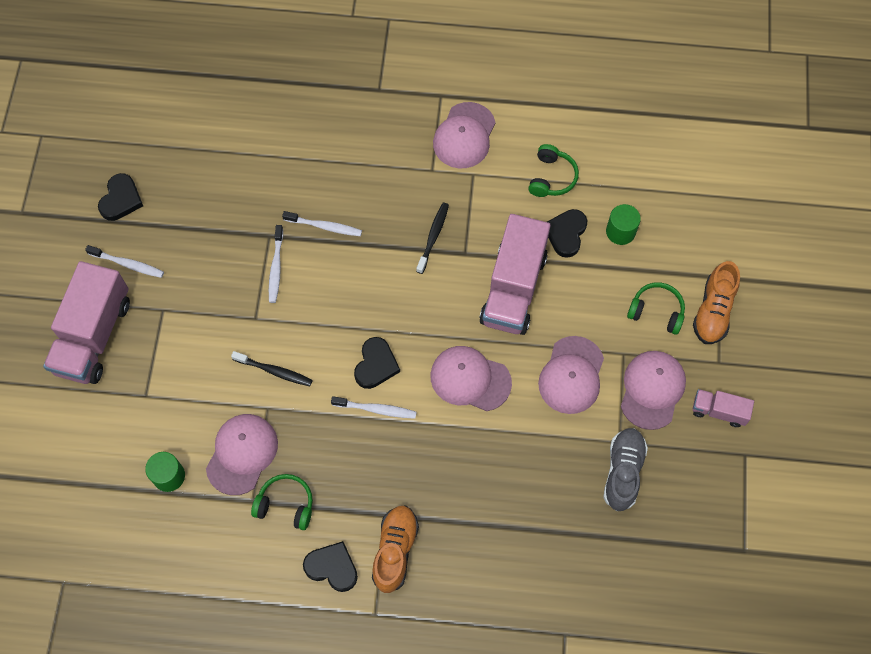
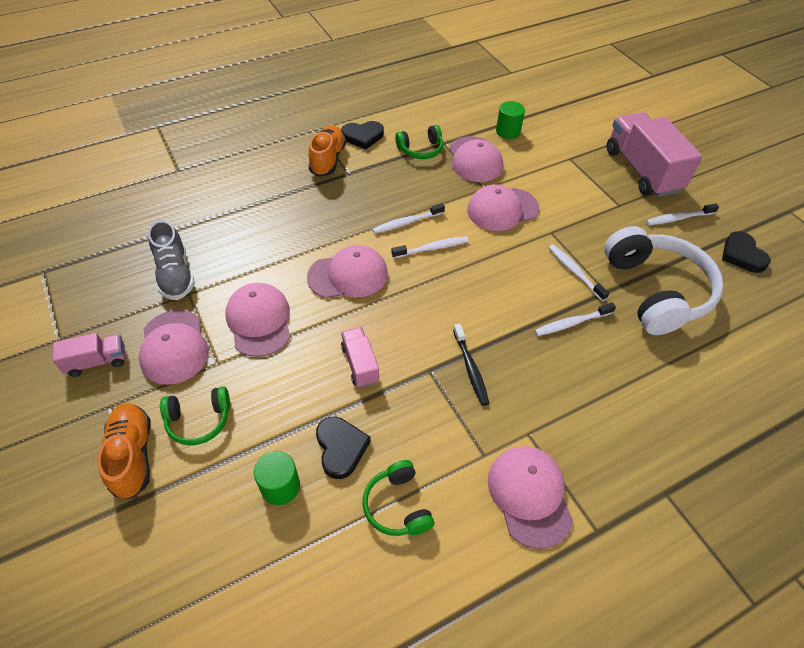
camera: 145 degrees right, 15 degrees down
(229, 212) = (656, 291): none -> white headphones
(274, 371) = (502, 209): black toothbrush -> pink cap
(376, 365) = (432, 248): black heart -> white toothbrush
(395, 550) = (327, 160): orange shoe -> orange shoe turned 150 degrees counterclockwise
(513, 288) = (360, 364): pink truck -> pink truck, size x0.49

